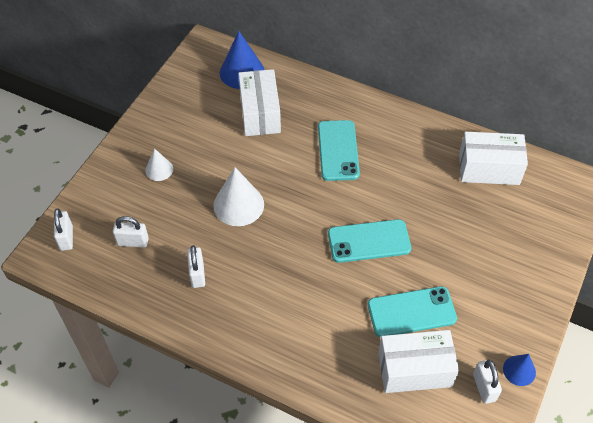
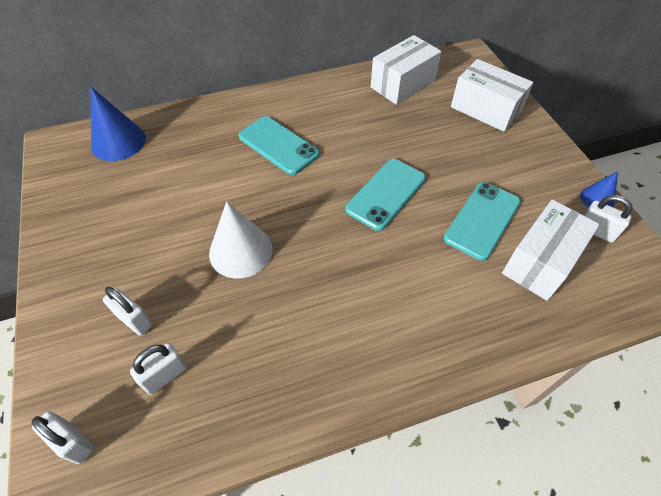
camera: 45 degrees left, 0 degrees up
(159, 169) = (120, 281): white cone -> none
(197, 274) = (272, 347): white padlock -> white padlock (134, 320)
(260, 113) = (174, 163): white box -> white box (485, 109)

